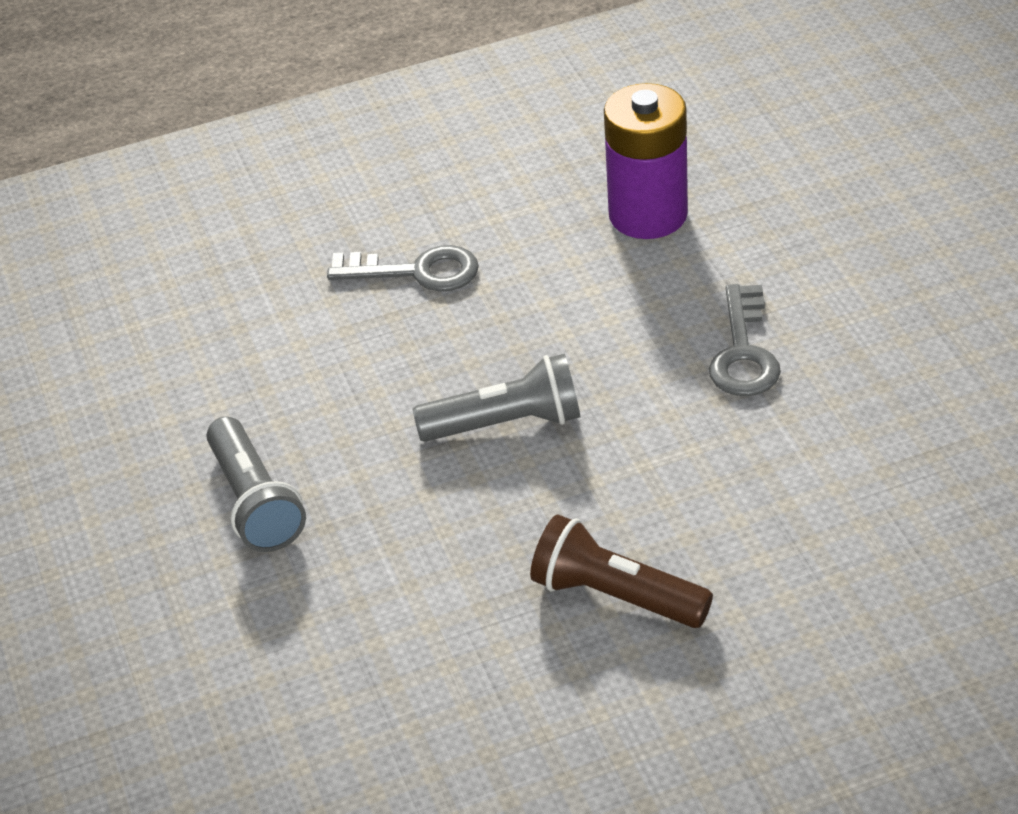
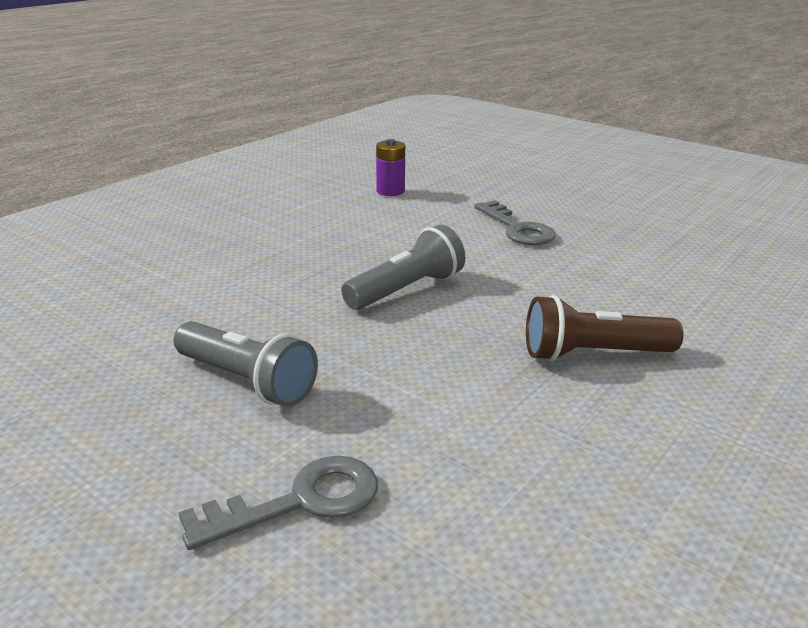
camera: 35 degrees left, 15 degrees down
(417, 271) = (263, 238): grey key -> grey key (300, 501)
(648, 214) = (390, 191): purple battery -> purple battery, size x0.54

